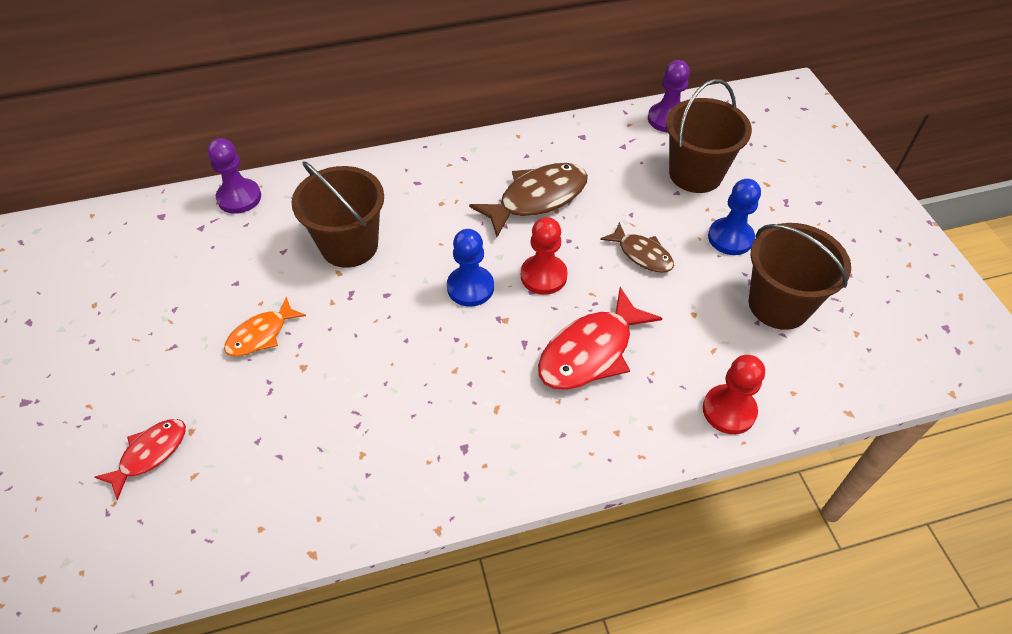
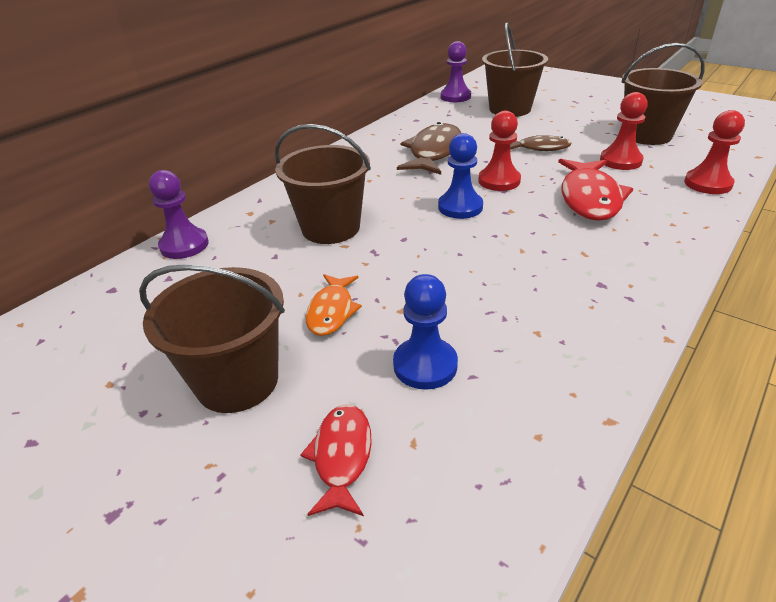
camera: 35 degrees left, 15 degrees down
(154, 354) = (237, 381): none -> brown bucket
(692, 323) = (620, 161): none -> red pawn
(730, 238) = (574, 123): blue pawn -> blue pawn (425, 365)

